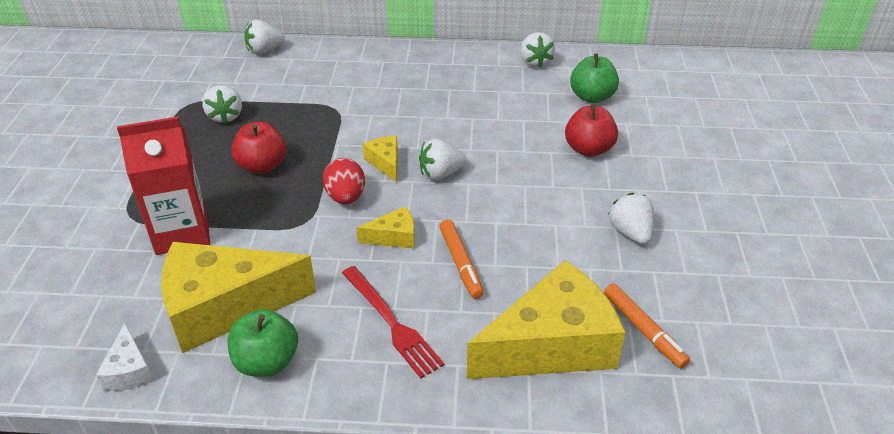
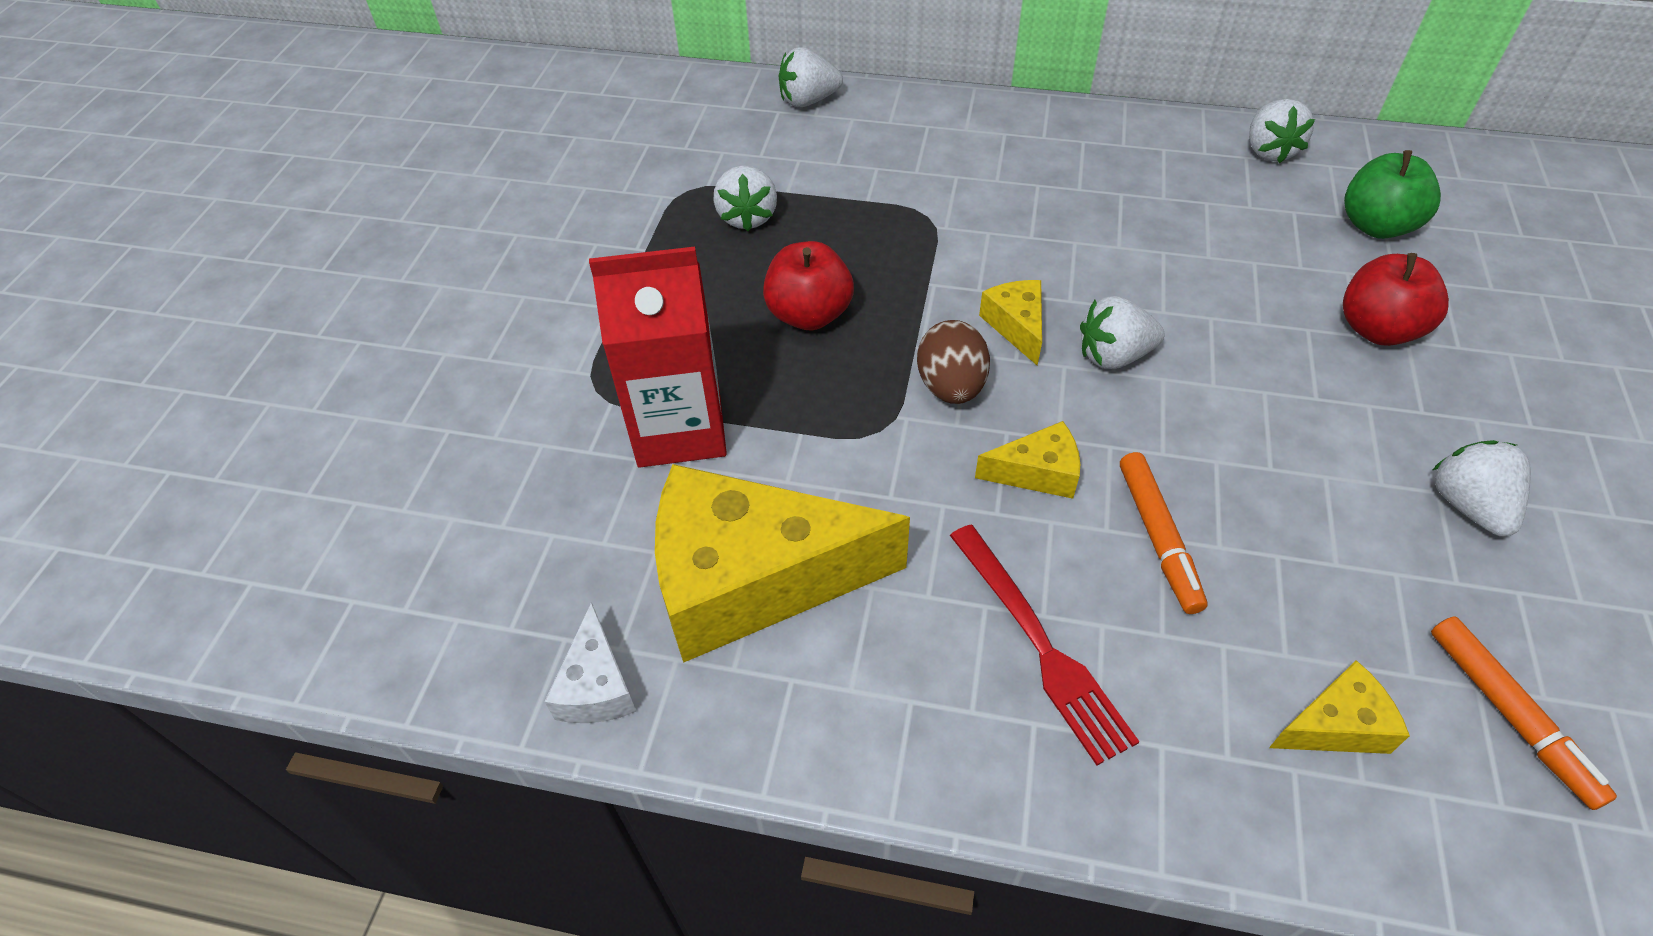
camera: 10 degrees right, 10 degrees up
(267, 362) = (825, 697): green apple -> none
(345, 197) = (951, 387): red egg -> brown egg
(551, 345) = (1335, 725): yellow cheese -> yellow cheese, size x0.44

